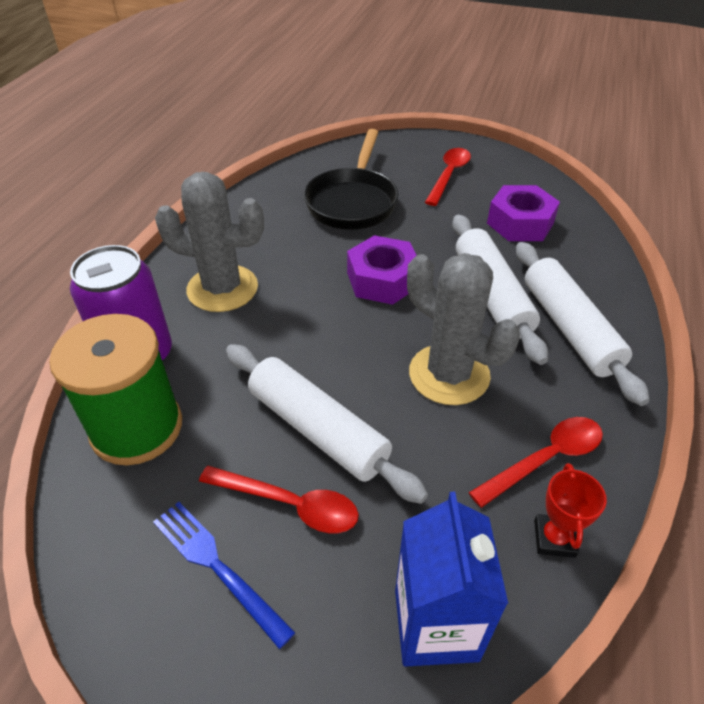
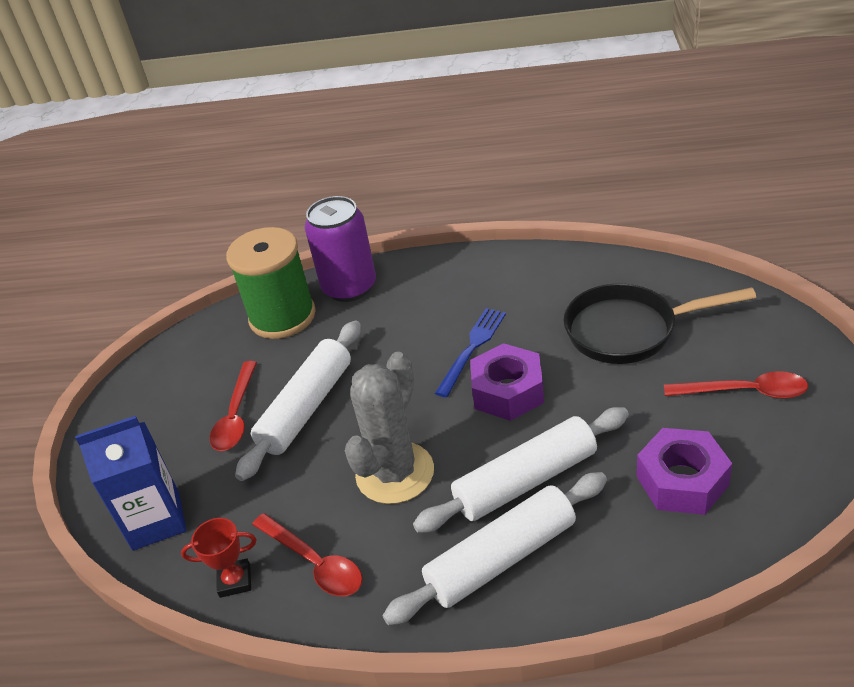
camera: 80 degrees right, 5 degrees down
(216, 565) = (184, 397): blue fork -> blue fork (472, 347)
(222, 288) = (444, 297): grey cactus -> none

